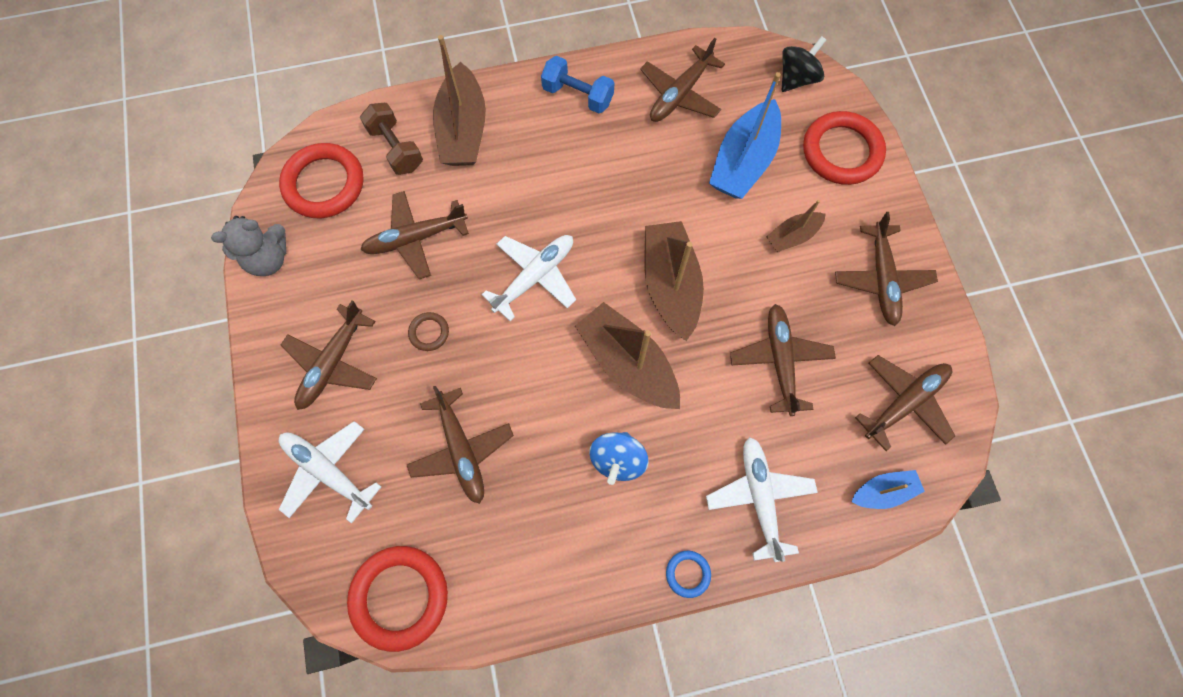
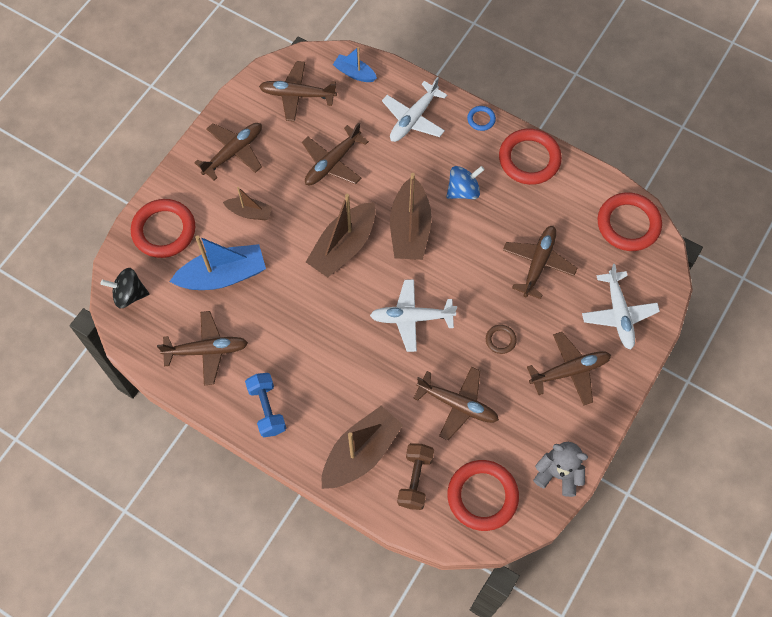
camera: 135 degrees left, 5 degrees down
(584, 574) = (529, 159): none -> red ring

